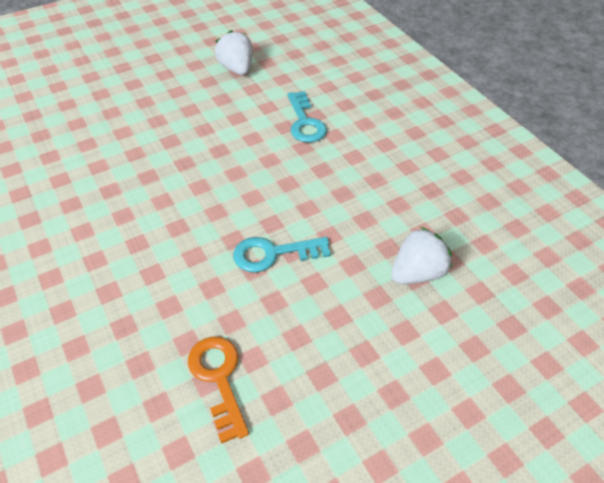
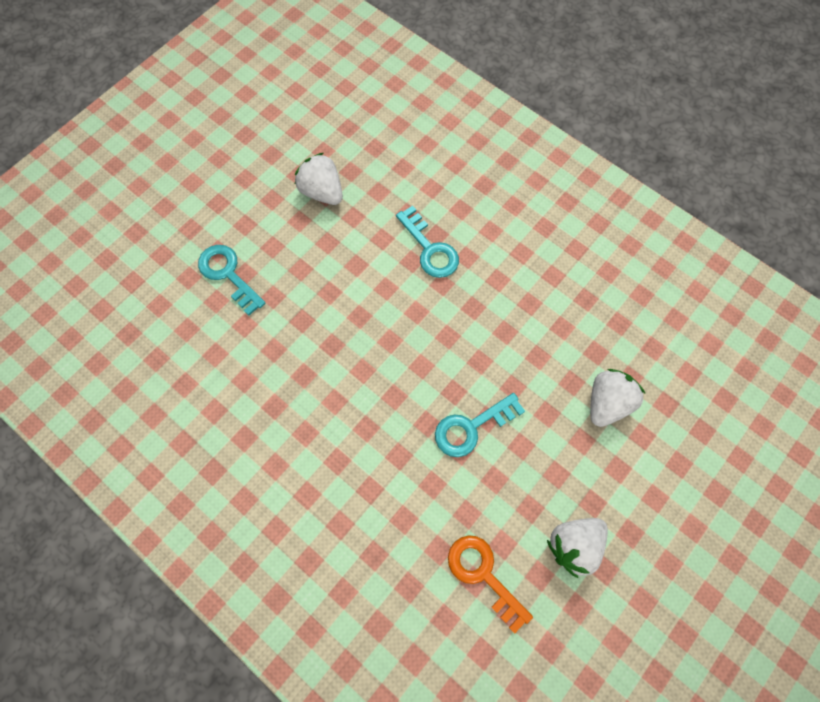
camera: 20 degrees left, 20 degrees up
(131, 99) = (228, 275): none -> turquoise key
(326, 384) = (574, 545): none -> white strawberry

